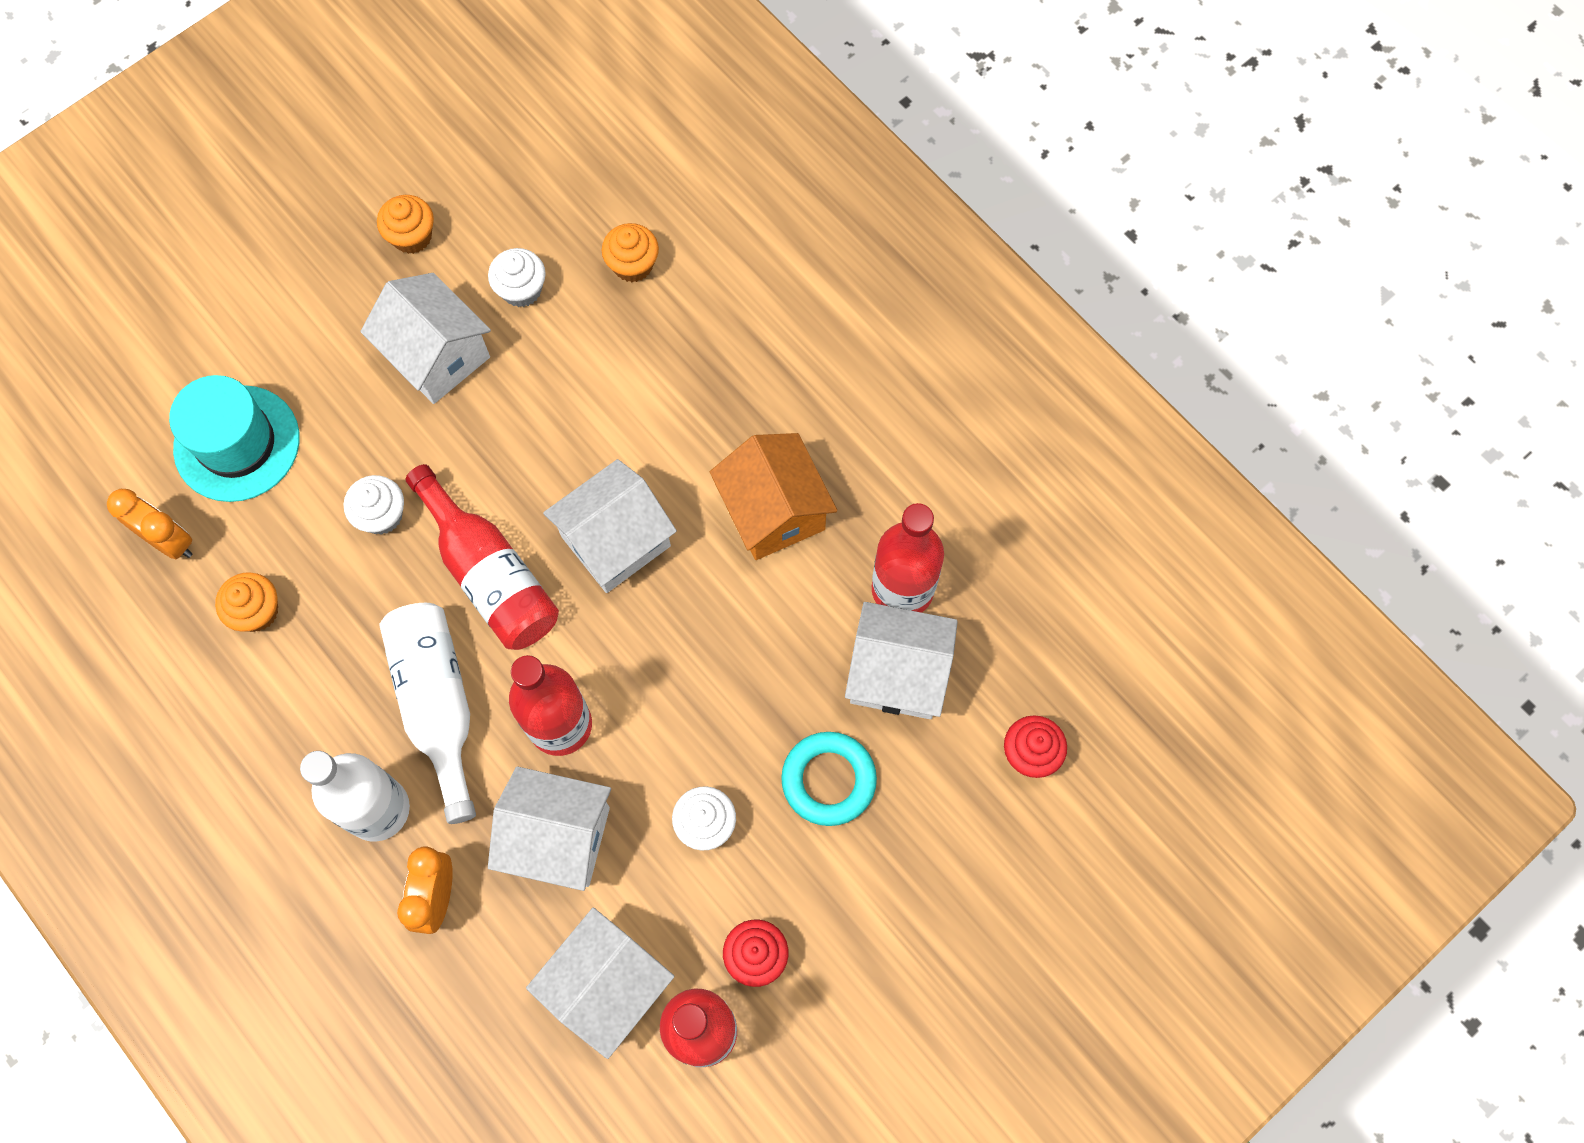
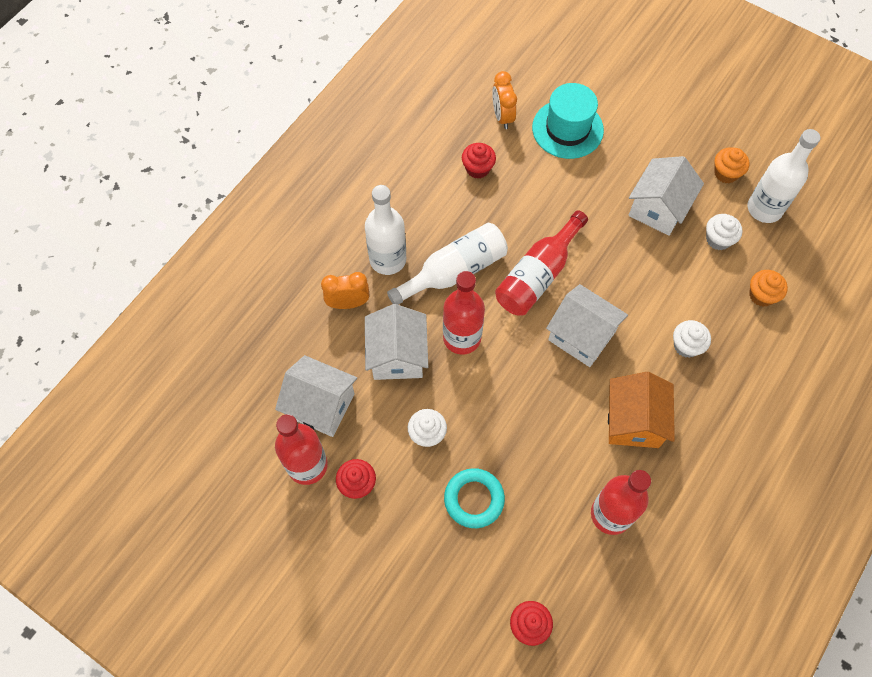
camera: 75 degrees right, 5 degrees down
(169, 541) = (502, 116): orange clock -> orange clock turned 150 degrees clockwise
(257, 611) = (477, 168): orange cupcake -> red cupcake
(382, 515) = (552, 210): white cupcake -> white cupcake (686, 346)
(493, 206) = (764, 209): none -> white bottle
(773, 511) = (633, 421): orange house -> orange house turned 45 degrees counterclockwise
(897, 673) = (554, 525): white house -> none

